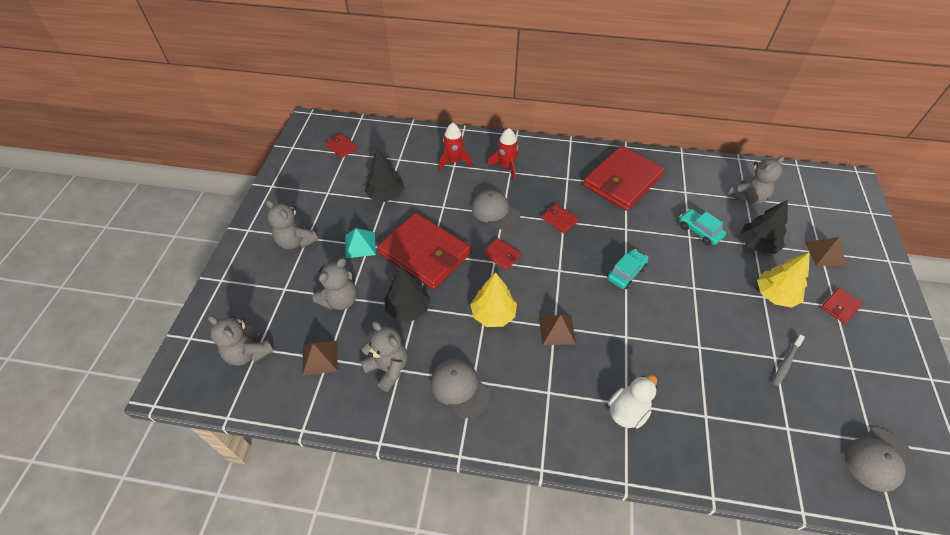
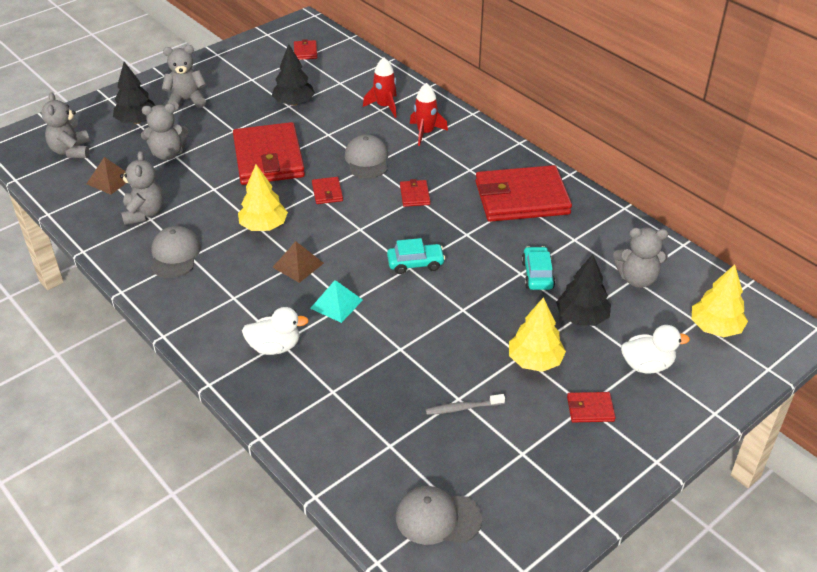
camera: 40 degrees right, 10 degrees down
(296, 241) = (187, 100): grey teddy bear -> grey teddy bear turned 90 degrees clockwise
(360, 245) = (228, 126): turquoise pyramid -> turquoise pyramid (336, 304)
(408, 308) = (207, 186): black tree -> black tree (137, 121)
(820, 204) = (715, 328): none -> yellow tree
(825, 253) = (647, 365): brown pyramid -> white duck

